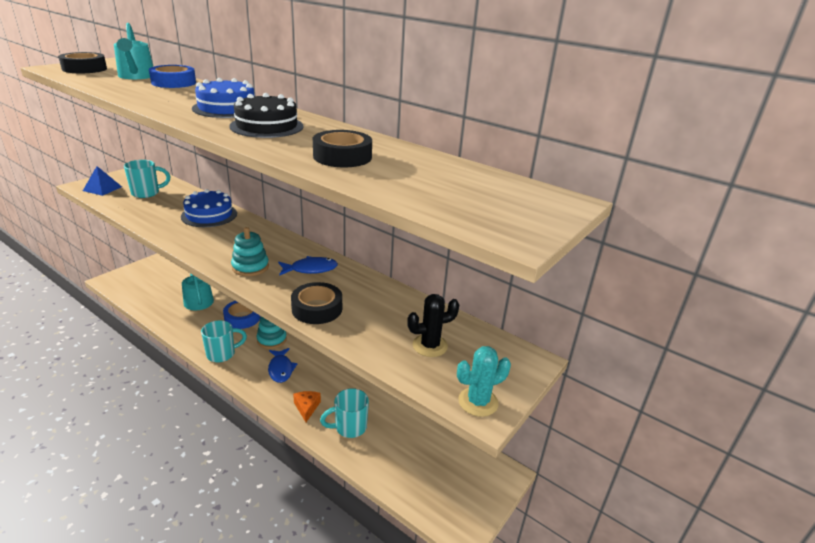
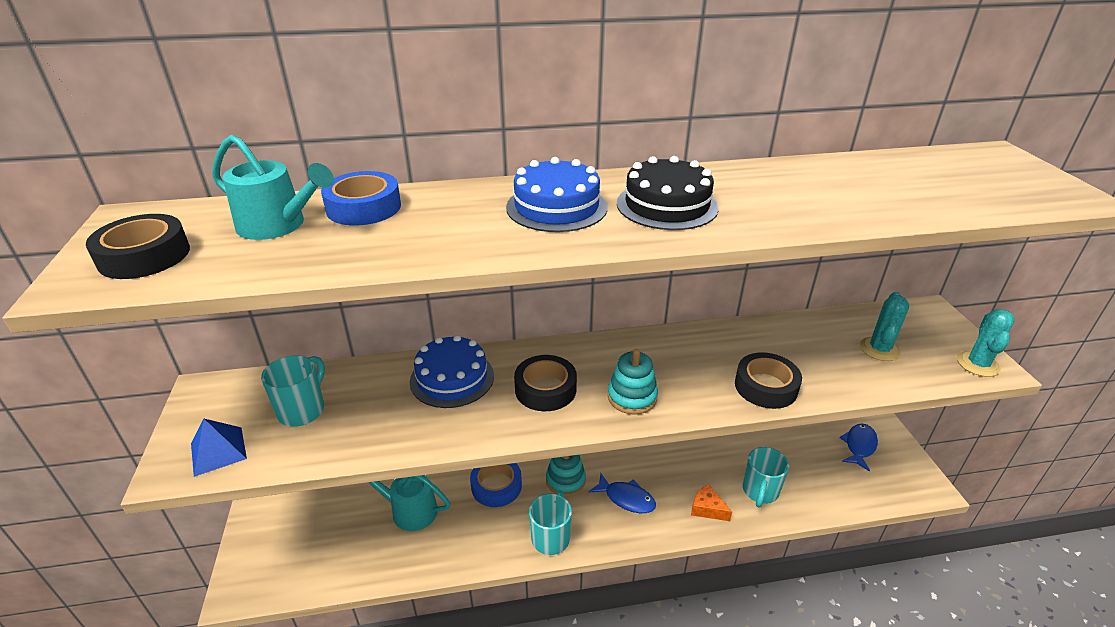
camera: 45 degrees left, 5 degrees up
(310, 269) = (677, 357): blue fish -> blue fish (859, 446)
(342, 156) = (819, 199): black tape -> black tape (545, 389)
(430, 346) = (879, 349): black cactus -> turquoise cactus

